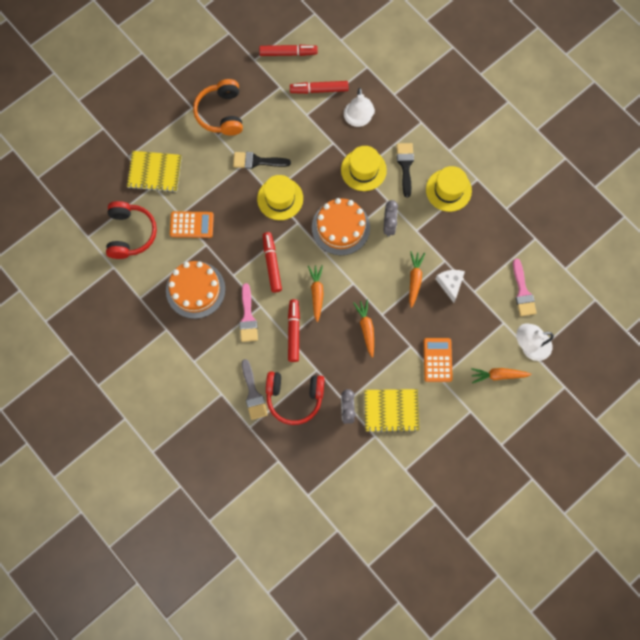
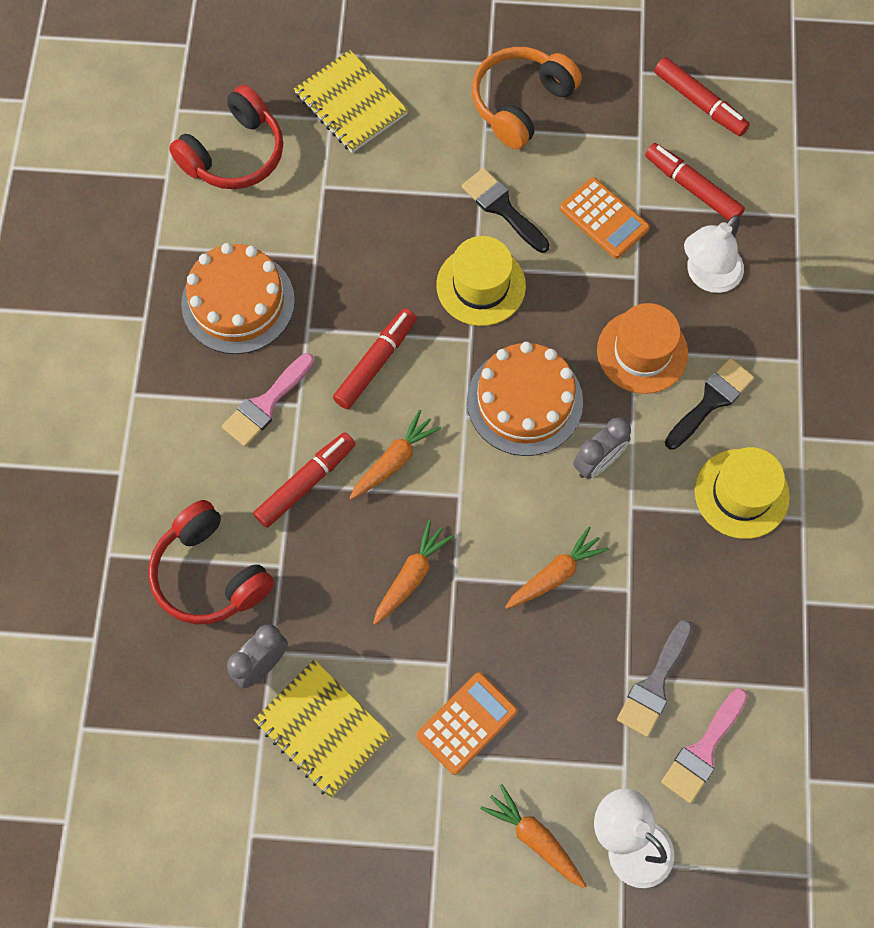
camera: 45 degrees right, 5 degrees down
(191, 225) = (325, 213): orange calculator -> orange calculator (604, 218)
(253, 393) = (162, 513): grey brush -> grey brush (654, 684)
(363, 170) = (642, 352): yellow hat -> orange hat
(450, 284) = (601, 631): white cheese -> none

